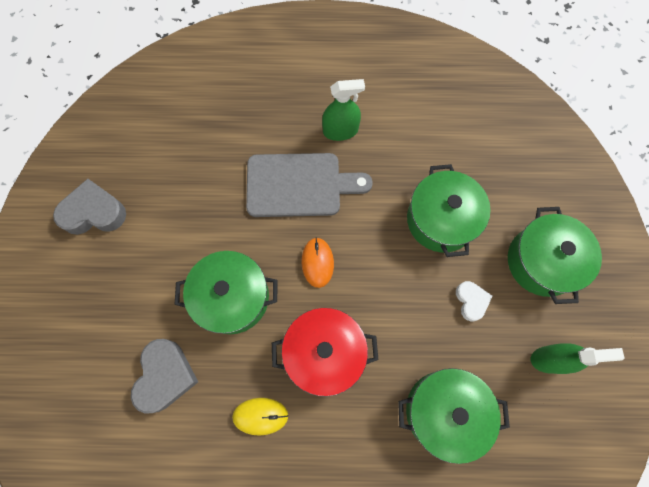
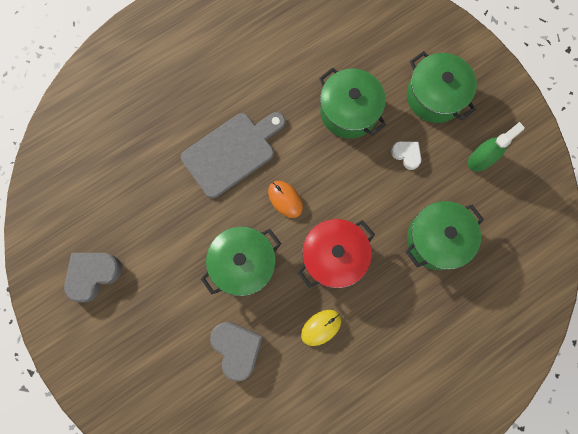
camera: 35 degrees left, 5 degrees up
(340, 131) = (232, 92): green spray bottle -> none

